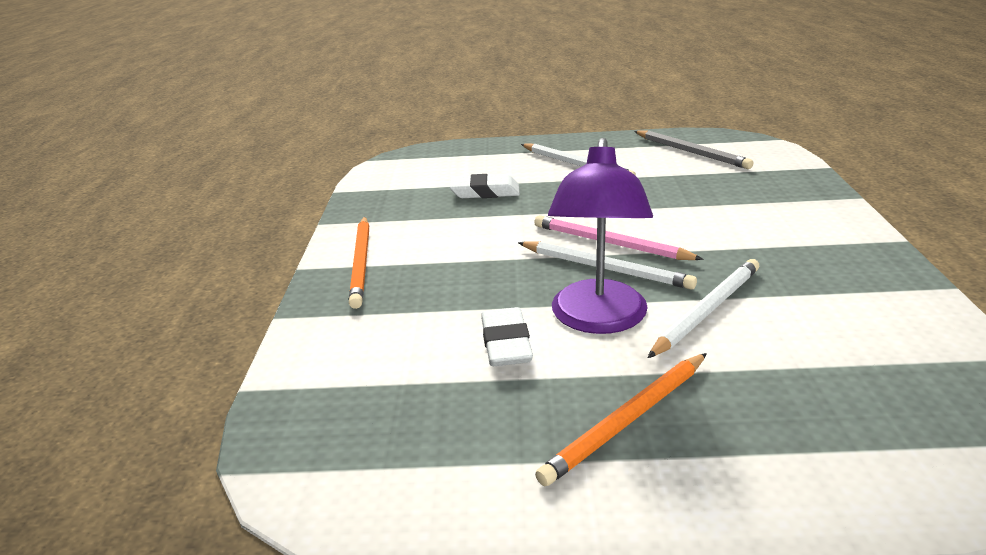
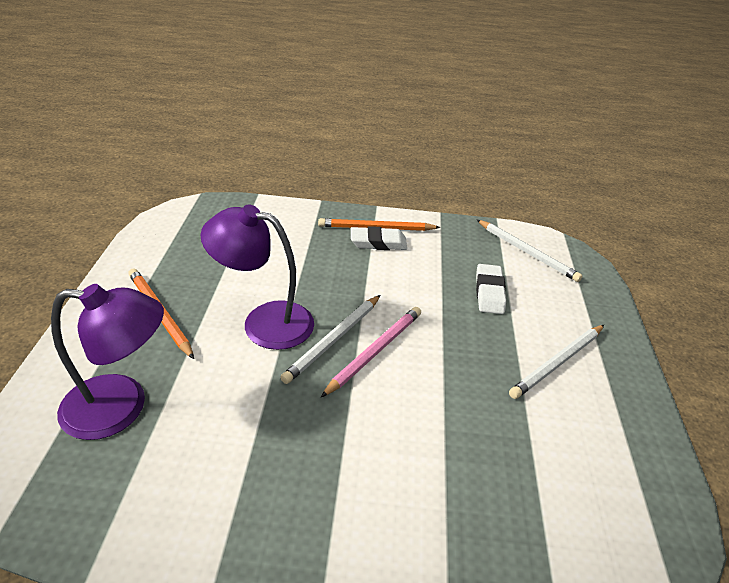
camera: 90 degrees right, 10 degrees up
(506, 343) = (256, 278): white eraser -> white eraser (378, 243)
(691, 152) = (607, 480): grey pencil -> none
(707, 310) = (252, 382): white pencil -> white pencil (527, 252)
(822, 401) = (121, 407): none -> purple lamp

